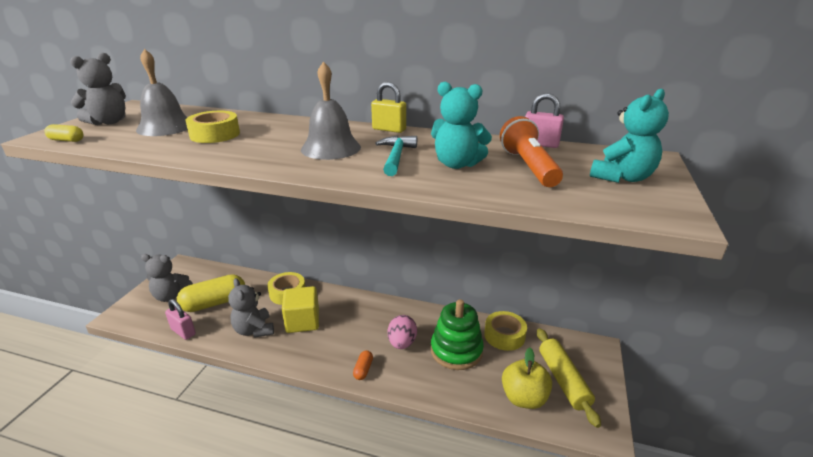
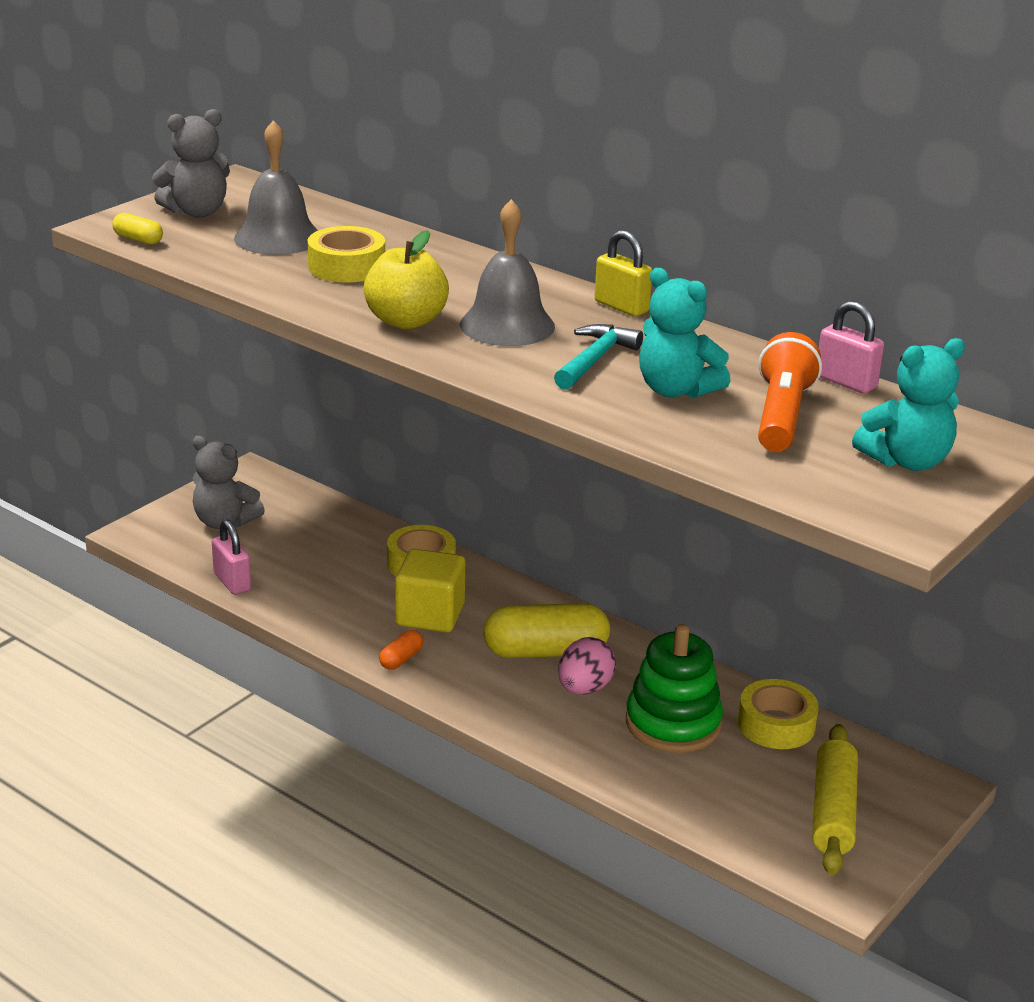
camera: 20 degrees right, 0 degrees up
(214, 303) = (292, 550): yellow capsule -> yellow capsule (545, 651)
(254, 330) = (345, 607): grey teddy bear -> none
(363, 369) = (500, 708): orange capsule -> orange capsule (401, 659)
(523, 398) = (744, 815): yellow apple -> yellow apple (406, 321)

